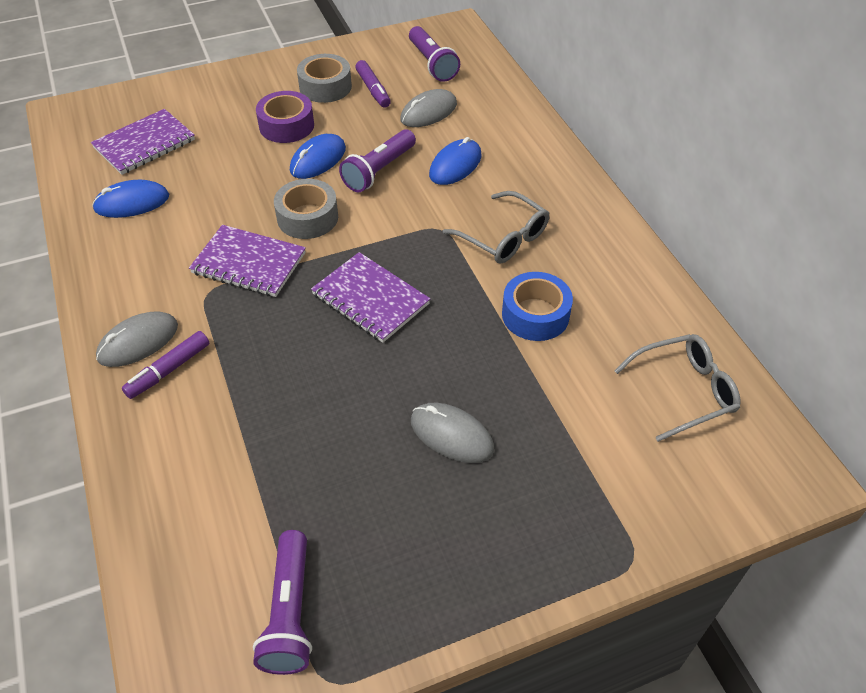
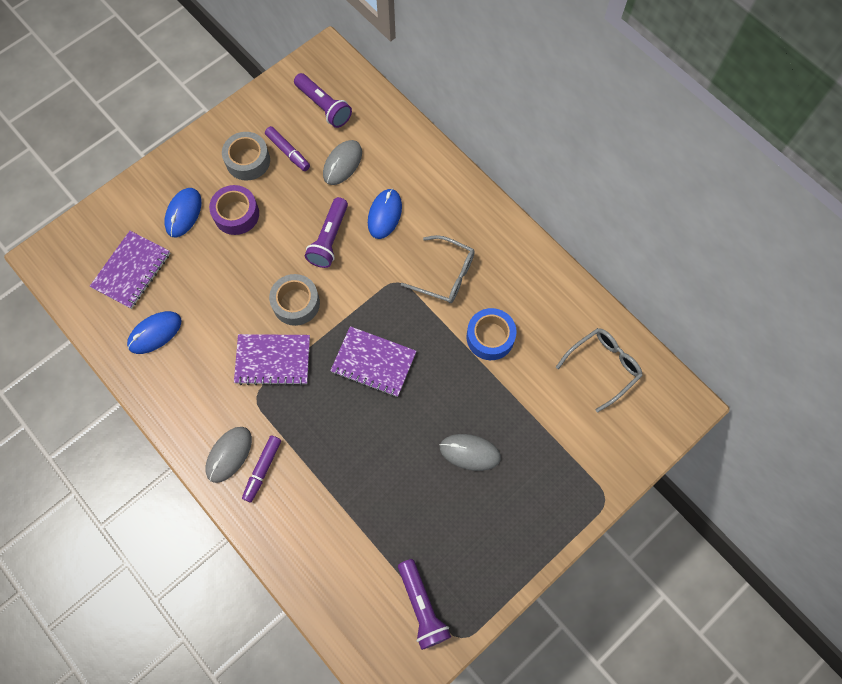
camera: 20 degrees left, 20 degrees up
(318, 159) = (277, 242): blue mouse -> blue mouse (183, 213)

